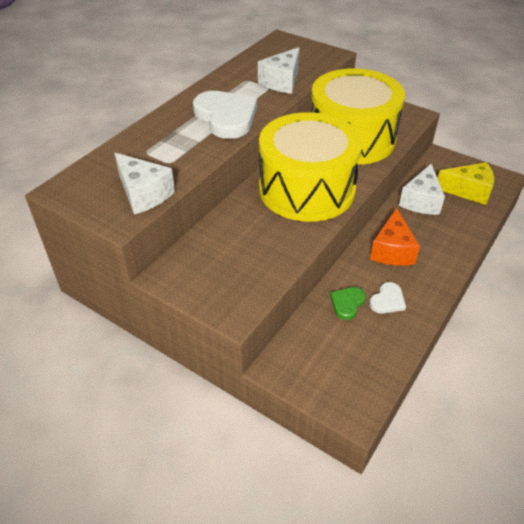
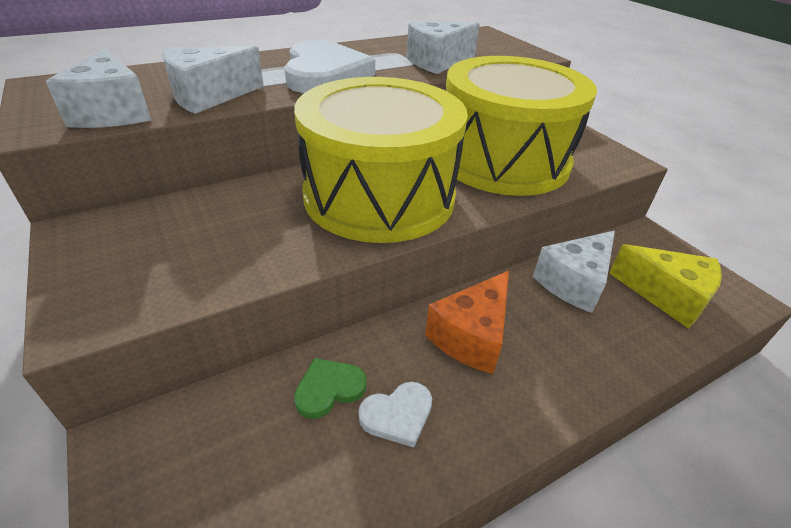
camera: 25 degrees right, 5 degrees down
(182, 161) = (209, 96): none -> white cheese

